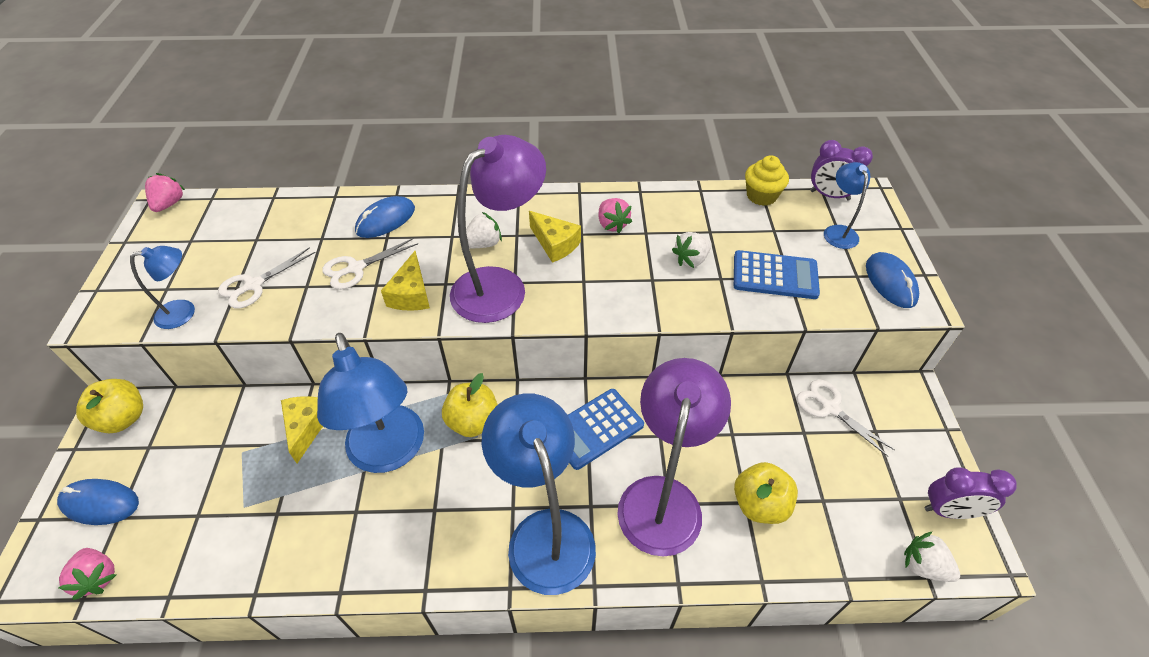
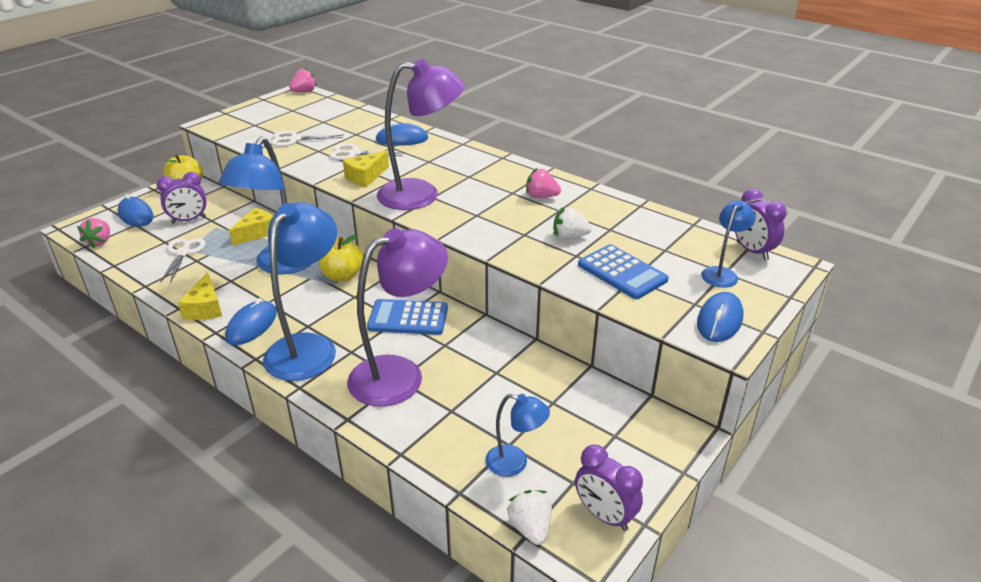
camera: 40 degrees right, 15 degrees down
(184, 312) = (248, 137): blue lamp -> blue lamp (515, 463)
(191, 464) = (189, 220): none -> purple clock
(455, 551) = (251, 325): none -> blue mouse
(483, 244) = (441, 172): white strawberry -> none
(555, 244) = (486, 190): yellow cheese -> yellow cheese (205, 308)
(612, 224) = (541, 196): pink strawberry -> pink strawberry turned 90 degrees clockwise
(759, 504) = (458, 417): yellow apple -> none
(761, 196) = (687, 228): yellow cupcake -> none
(830, 408) = (595, 402): white scissors -> white scissors (183, 253)

